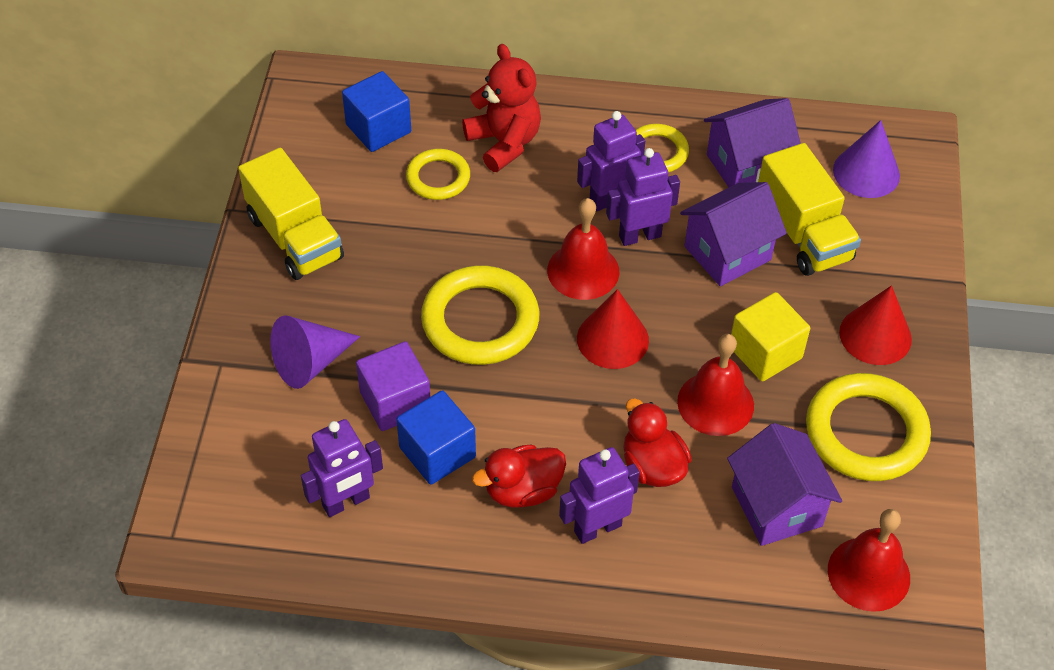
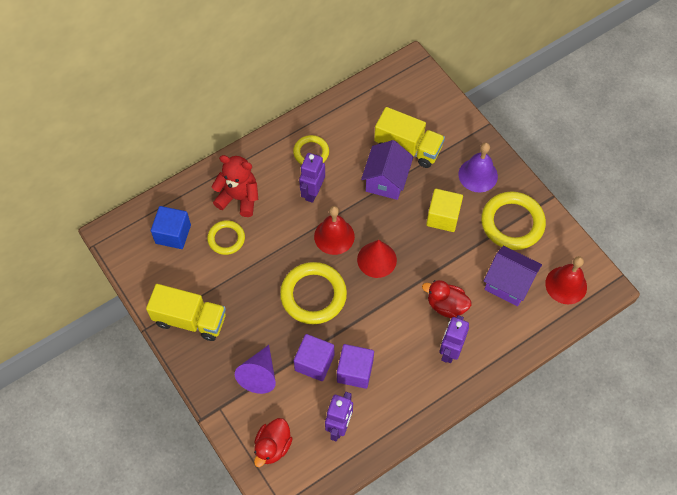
camera: 40 degrees left, 10 degrees up
(437, 452) = (355, 371): blue cube -> purple cube
(522, 490) = (405, 359): red duck -> red duck (273, 446)
(639, 236) = (342, 200): purple robot -> none
(715, 403) = (444, 256): red bell -> none
(747, 165) = (355, 131): purple house -> none
(866, 172) = (407, 97): purple cone -> none
(875, 335) = (478, 175): red cone -> purple bell

